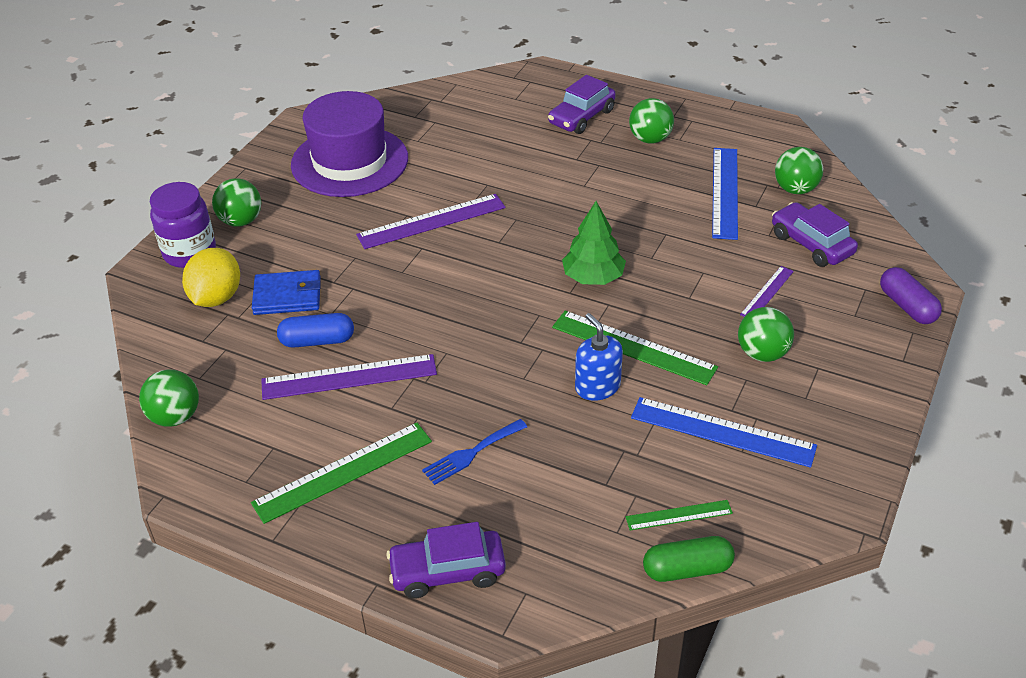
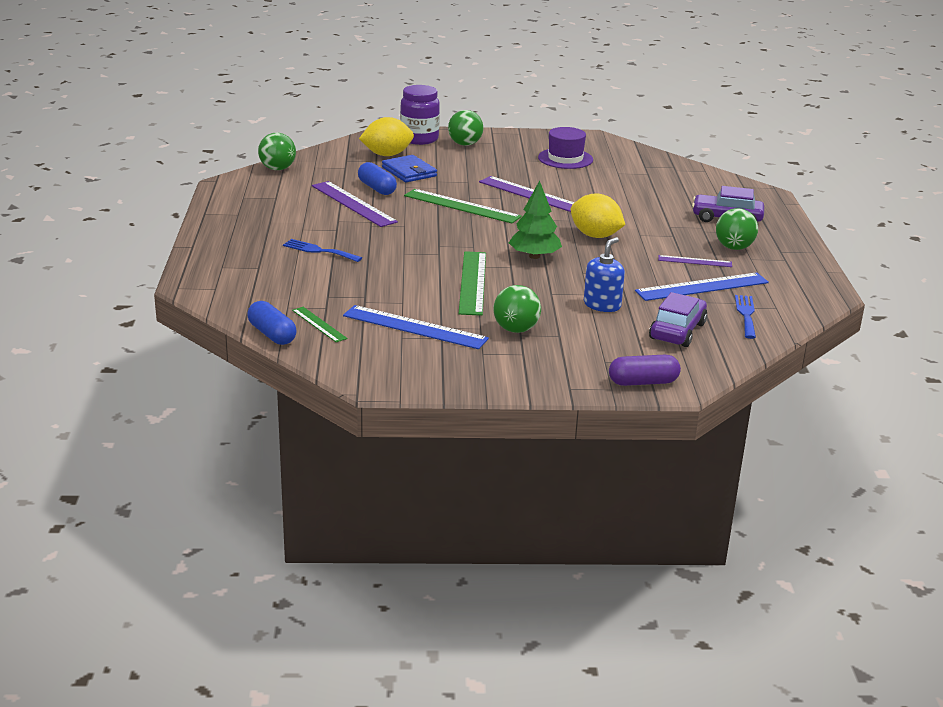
camera: 60 degrees right, 15 degrees down
(343, 471) = (272, 219): green ruler -> green ruler (462, 206)
(349, 161) = (565, 159): purple hat -> purple hat, size x0.59
(447, 572) = (215, 263): purple car -> none
(568, 215) = (595, 236): none -> yellow lemon
(597, 386) = (419, 277): blue soap dispenser -> blue soap dispenser (602, 305)
(687, 569) = (272, 334): green capsule -> blue capsule
(722, 431) = (415, 327): blue ruler -> blue ruler turned 60 degrees counterclockwise
(767, 292) = (591, 321): purple ruler -> purple ruler (695, 261)
(795, 189) = (746, 314): green ball -> blue fork
(907, 306) = (643, 382): purple capsule -> purple capsule turned 45 degrees clockwise

